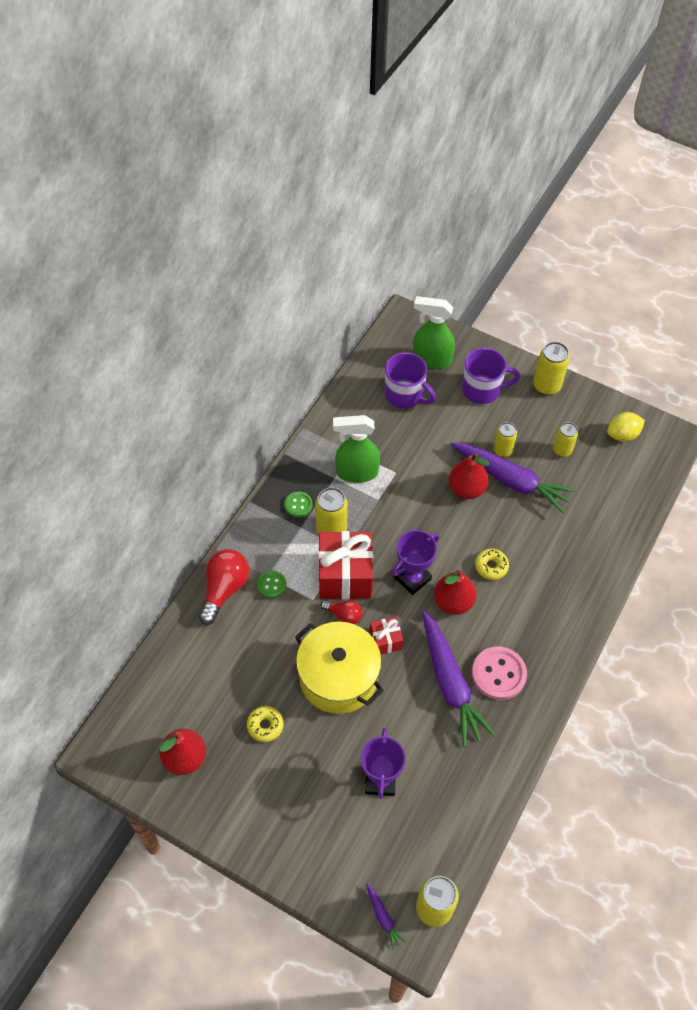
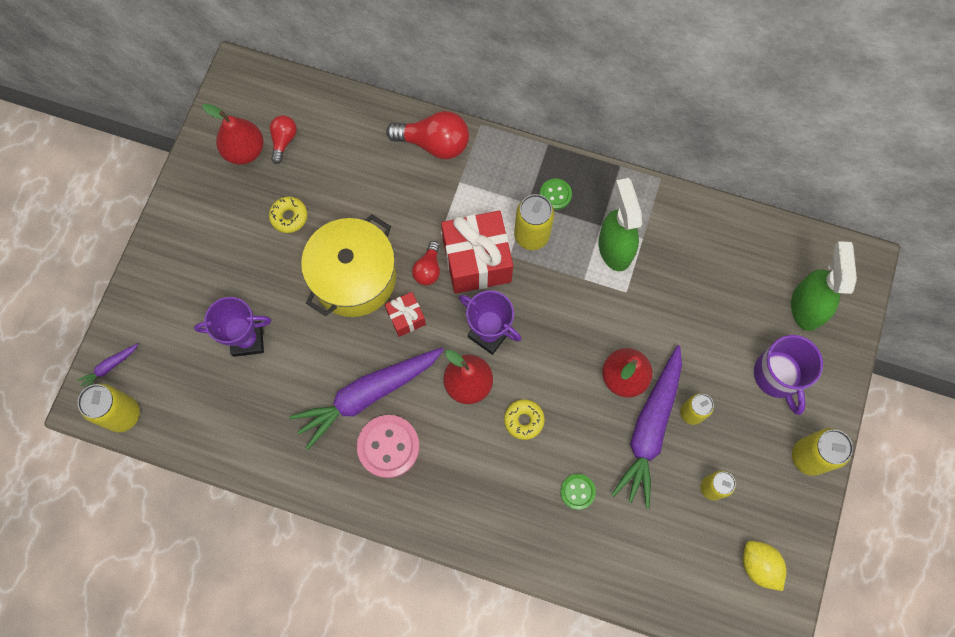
camera: 80 degrees right, 15 degrees up
(184, 719) = (284, 141): none -> red light bulb
(271, 585) = (449, 188): green button -> green button (577, 492)
(405, 395) = (742, 284): purple mug -> none

